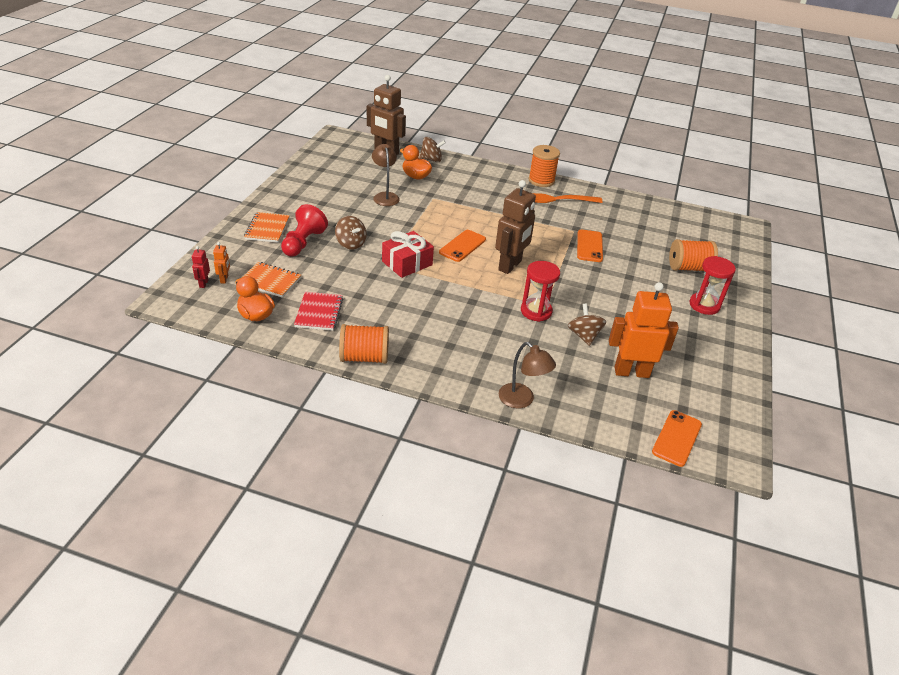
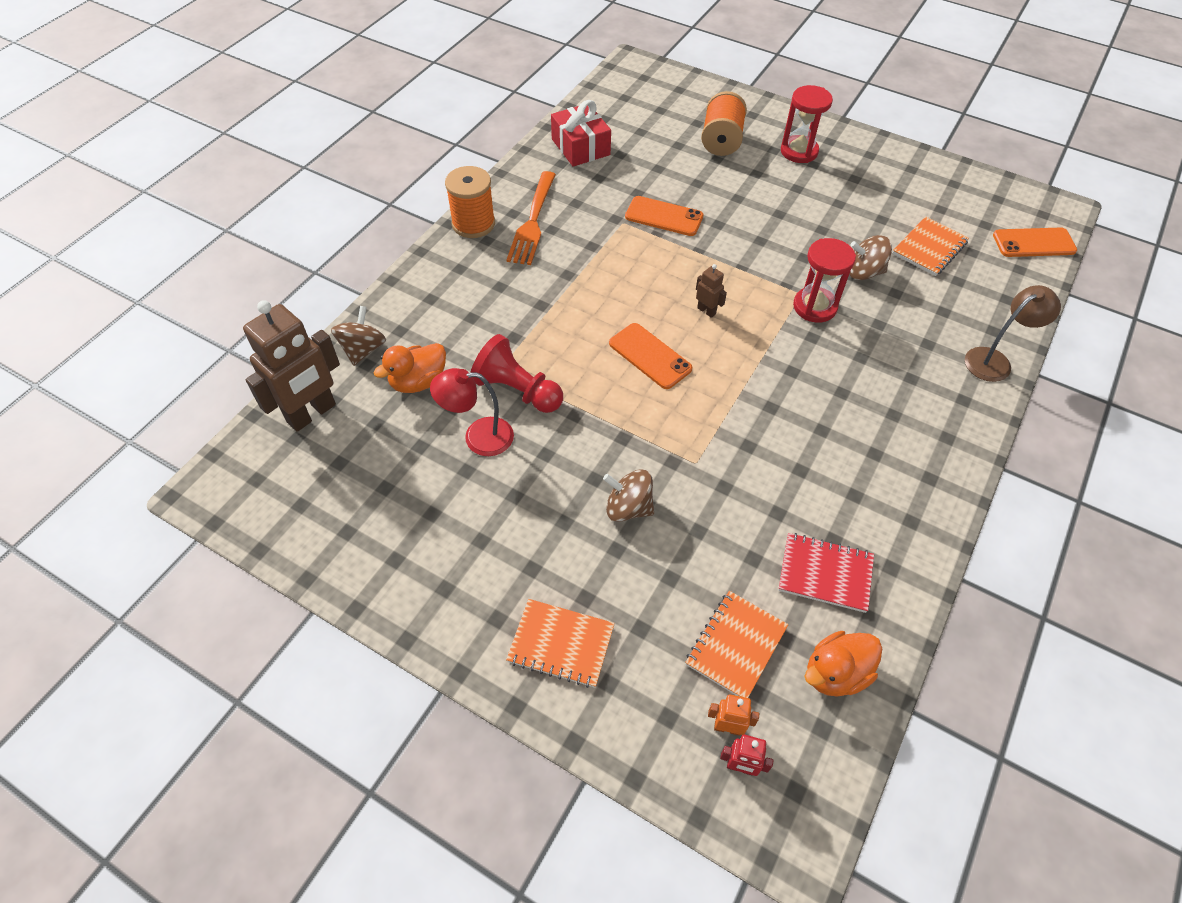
camera: 75 degrees left, 15 degrees up
(303, 243) = (617, 583): red pawn -> red pawn (517, 390)
(351, 244) = (628, 507): brown spinning top -> brown spinning top turned 135 degrees counterclockwise
(364, 357) = (930, 522): orange spool -> none
(385, 196) = (478, 437): brown lamp -> red lamp
(407, 263) = (692, 435): red gift -> red gift (580, 147)
(510, 266) = (706, 311): brown robot -> brown robot, size x0.44
(631, 372) = (929, 248): orange robot -> orange notebook
(677, 438) = (1033, 243): orange phone -> orange phone turned 45 degrees counterclockwise

